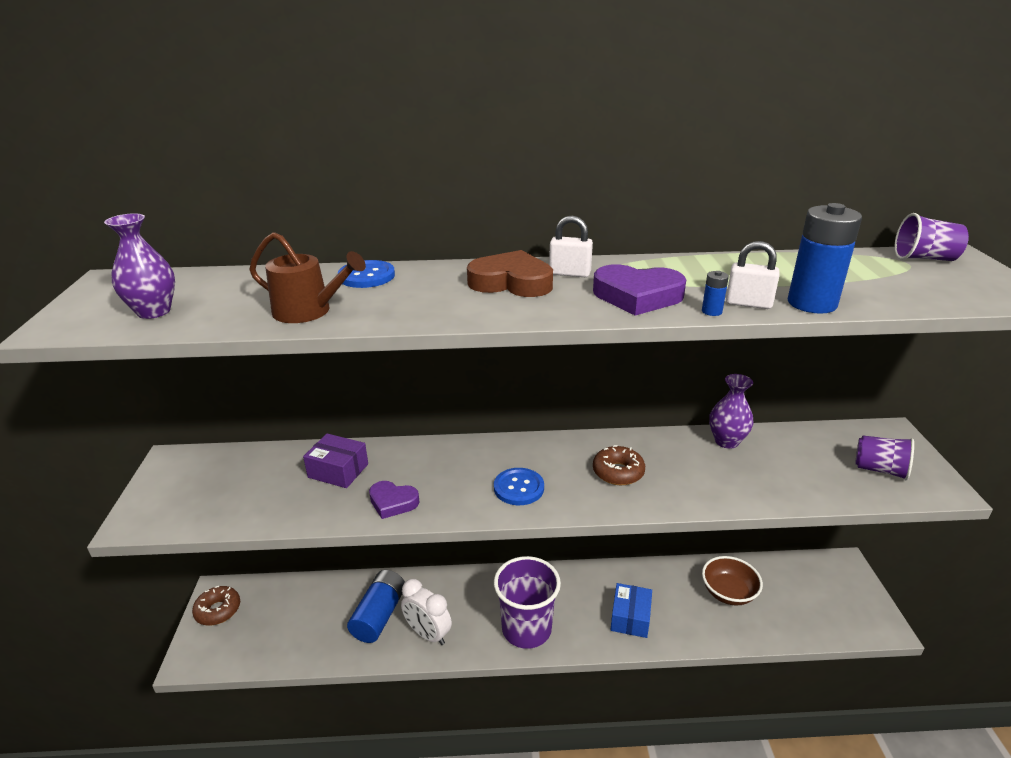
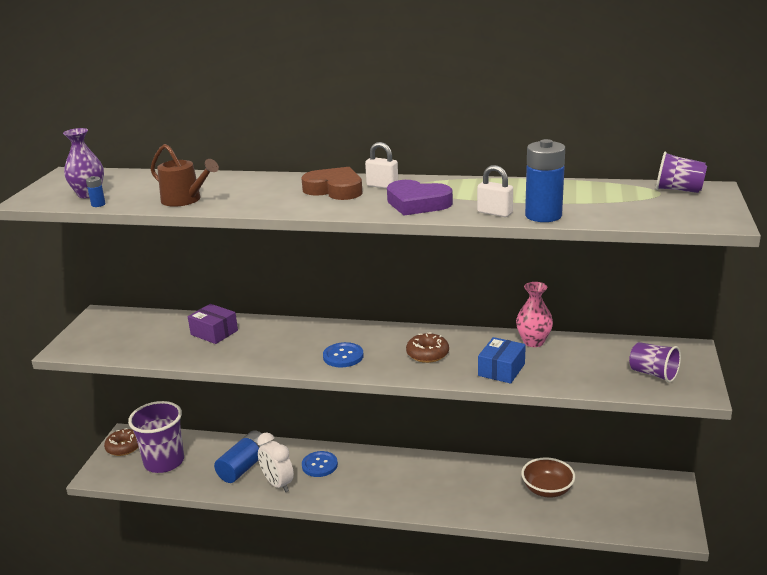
camera: 15 degrees right, 5 degrees down
(366, 276) = (237, 180): blue button -> blue button (319, 465)
(393, 502) = (245, 356): purple heart -> none
(526, 629) = (358, 491): purple cup -> purple cup (164, 462)
(630, 618) = (450, 495): blue box -> blue box (501, 370)
(711, 311) = (461, 216): blue battery -> blue battery (98, 204)
(726, 441) = (533, 342): purple vase -> pink vase

